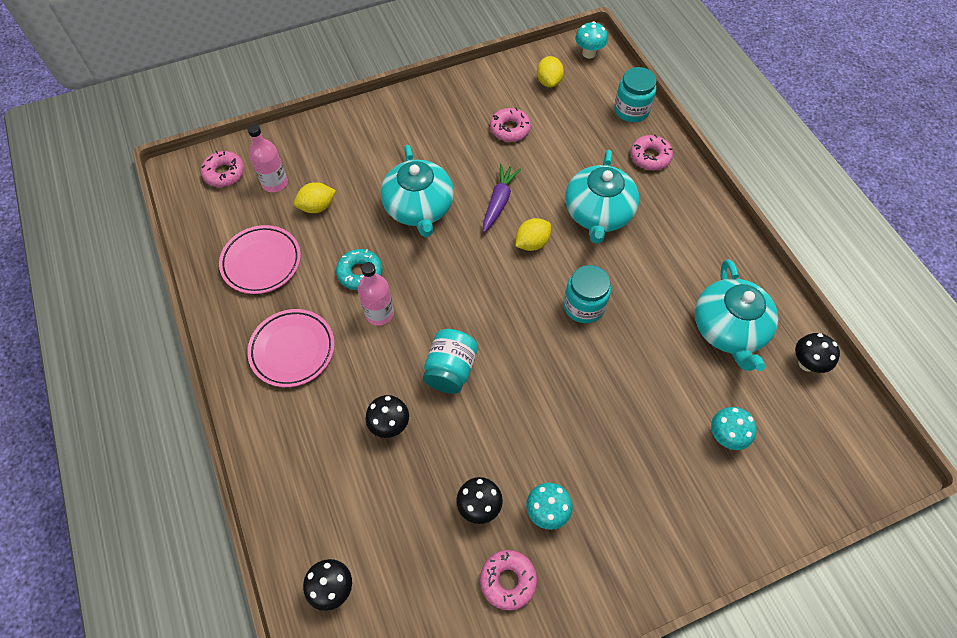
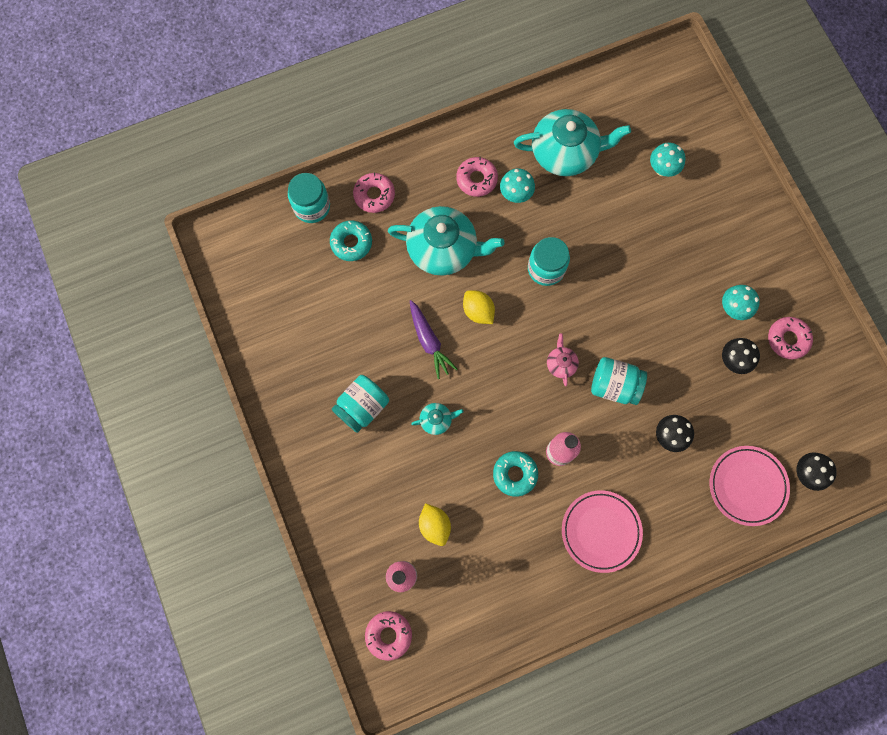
camera: 90 degrees left, 15 degrees up
(261, 262) = (504, 575): pink plate -> pink plate (747, 486)
(419, 208) = (436, 420): turquoise teapot -> turquoise teapot, size x0.44
(434, 151) = (362, 407): none -> turquoise jar
(476, 318) = (561, 363): none -> pink teapot
(499, 202) = (429, 341): purple carrot -> purple carrot turned 135 degrees counterclockwise
(510, 129) = (334, 329): pink donut -> pink donut (476, 179)
(549, 82) = (267, 286): yellow lemon -> none
(589, 53) = (226, 243): turquoise mushroom -> turquoise mushroom (515, 195)
(597, 140) = (351, 243): none -> turquoise donut
(806, 363) = (595, 98): black mushroom -> none

